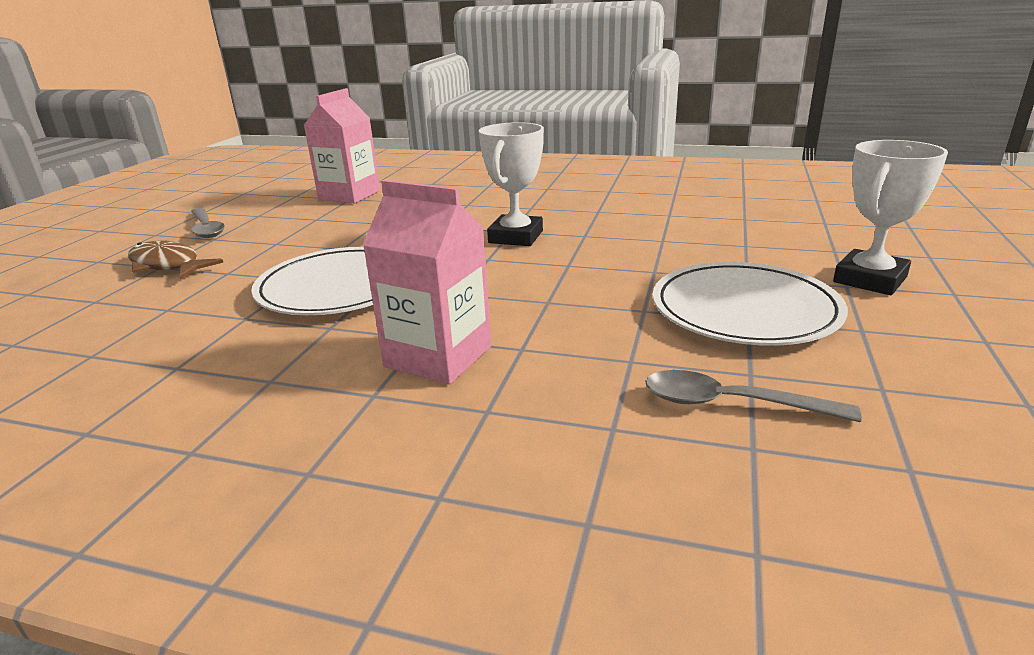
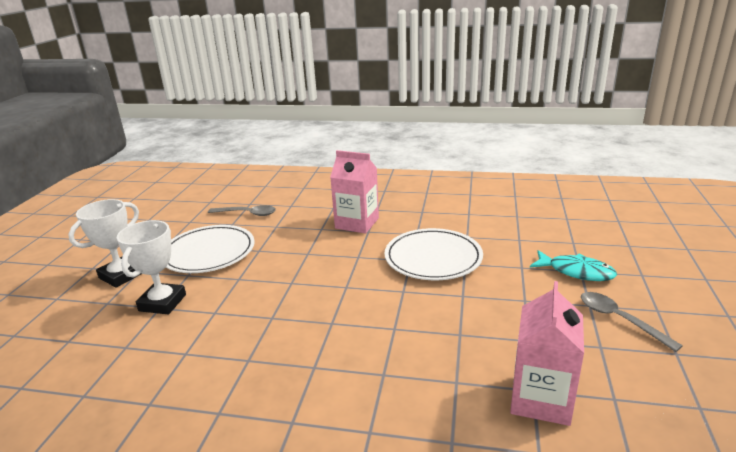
camera: 175 degrees right, 0 degrees up
(168, 265) = (576, 272): brown fish -> turquoise fish
(515, 237) = (327, 313): white trophy -> white trophy (162, 303)

